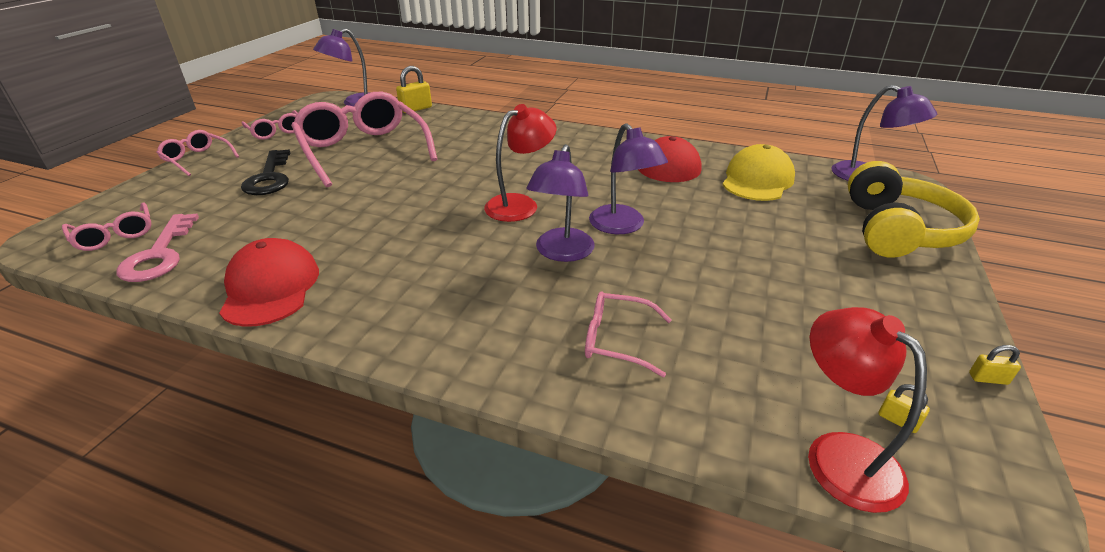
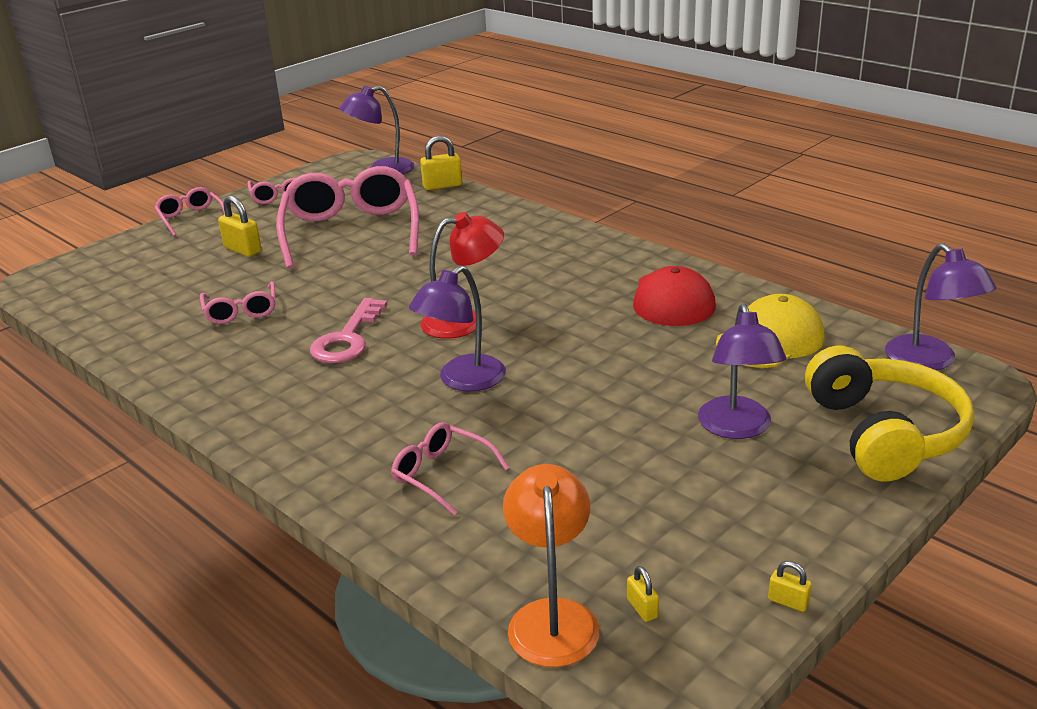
camera: 25 degrees right, 5 degrees down
(115, 235) = (87, 286): pink glasses -> pink glasses (241, 311)
(159, 255) = (111, 312): pink key -> pink key (347, 339)
(269, 178) = (243, 250): black key -> yellow padlock
(270, 287) = (181, 360): red cap -> none
(622, 226) = (552, 365): purple lamp -> purple lamp (737, 428)
(839, 454) = (552, 617): red lamp -> orange lamp
(897, 230) = (884, 433): yellow headphones -> yellow headphones turned 45 degrees counterclockwise

